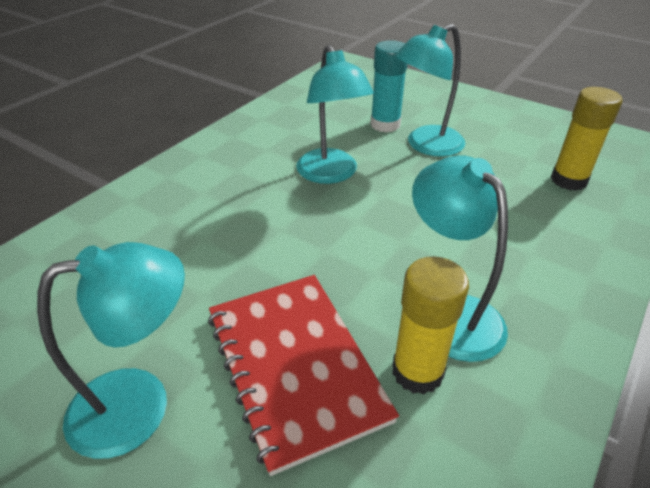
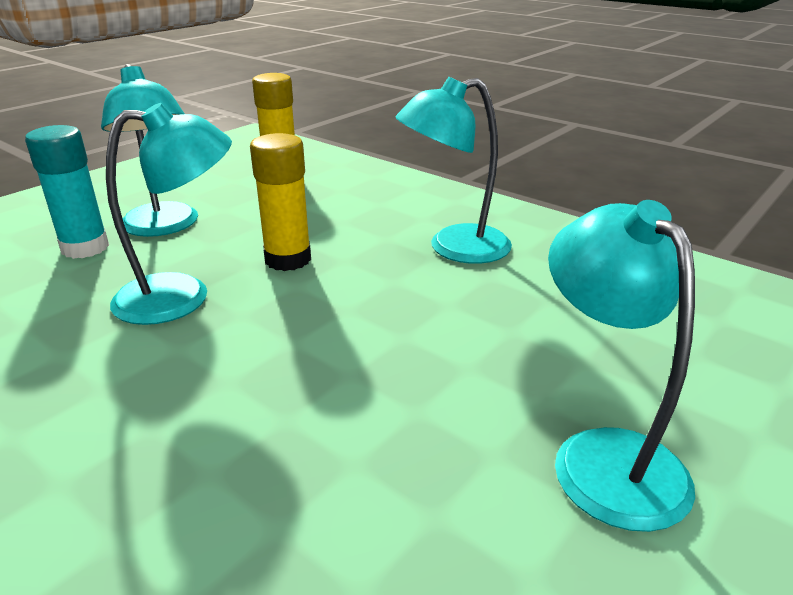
camera: 85 degrees left, 10 degrees down
(295, 366) = (528, 337): red notebook -> none
(417, 371) = (524, 271): yellow glue stick -> yellow glue stick (288, 259)

